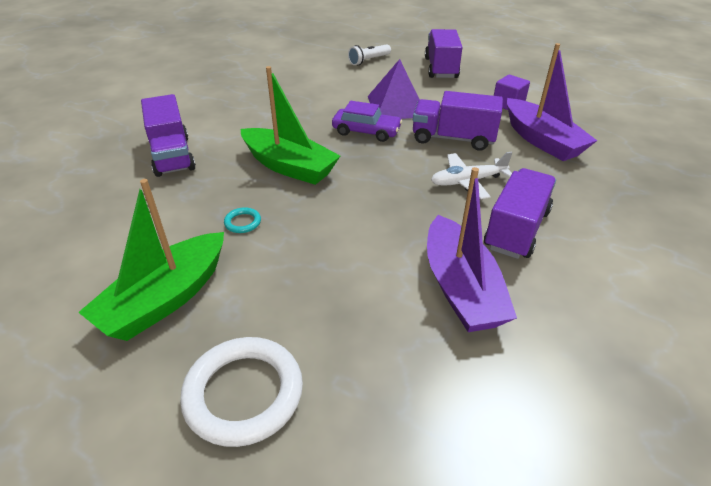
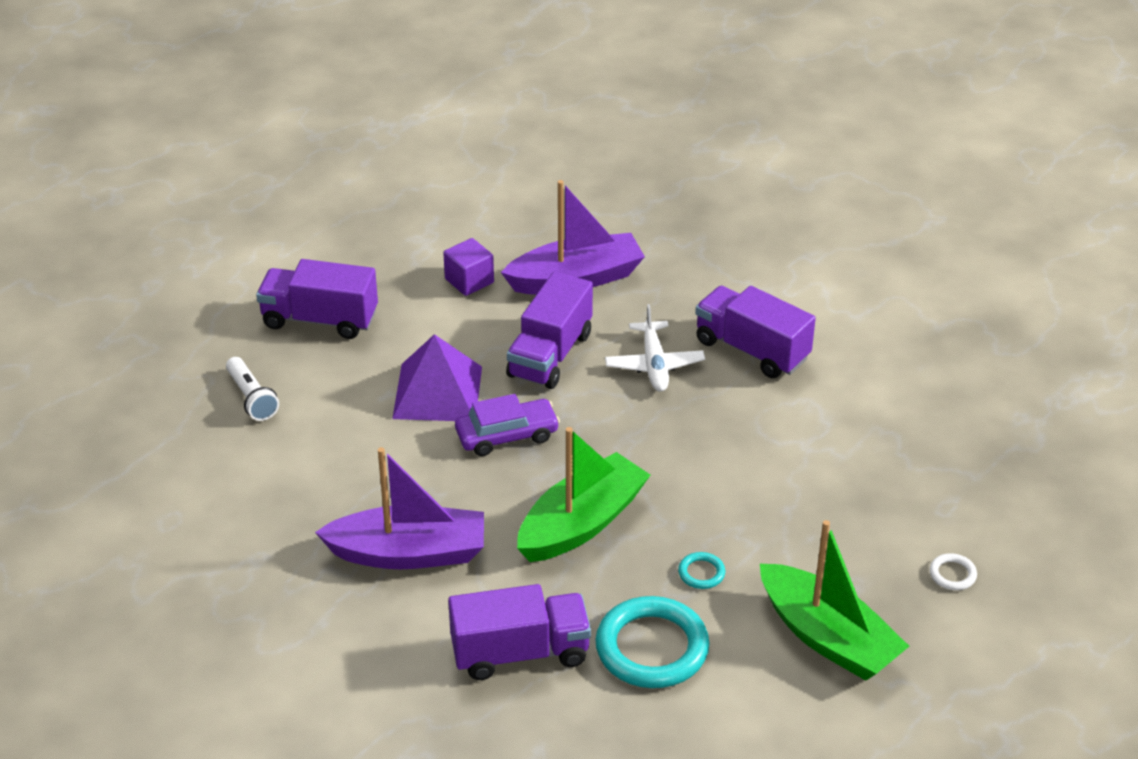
camera: 80 degrees left, 0 degrees up
(168, 206) = (652, 648): none -> turquoise ring
(244, 393) = (952, 574): white ring -> white ring, size x0.43
(366, 132) = (507, 435): purple car -> purple car turned 45 degrees clockwise
(461, 288) = (836, 411): purple boat -> purple boat (408, 553)

